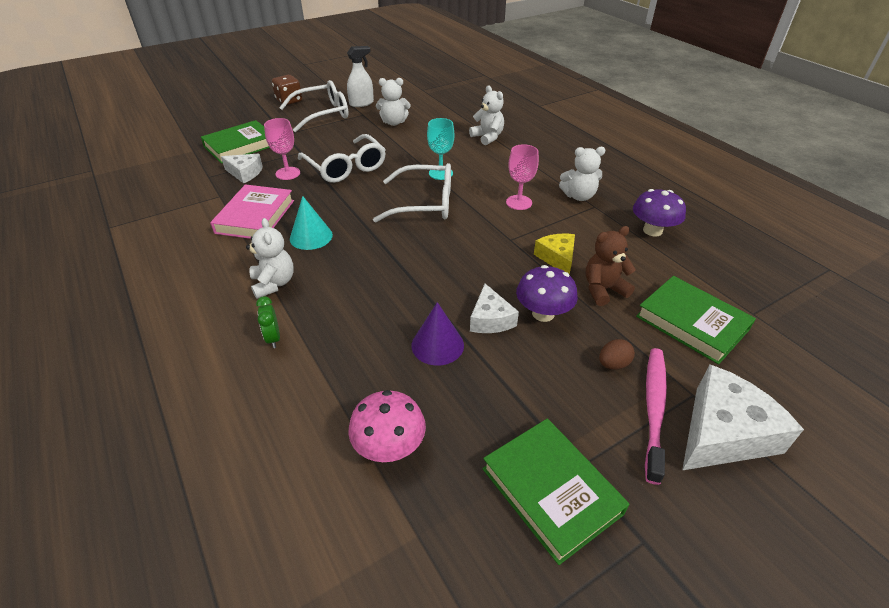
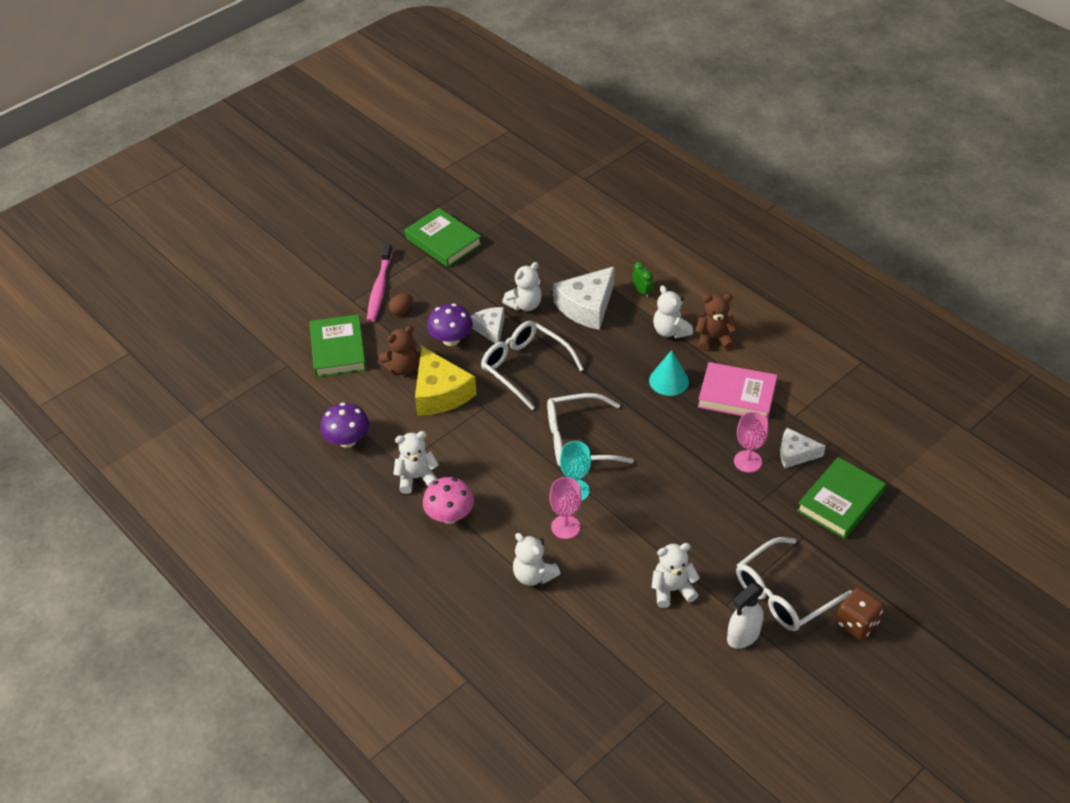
camera: 170 degrees right, 5 degrees up
(233, 268) = (714, 339): none -> brown teddy bear
(255, 216) = (737, 395): pink book -> pink book turned 75 degrees counterclockwise
(346, 167) = (688, 483): white glasses -> white glasses (525, 367)
(389, 446) = (536, 246): pink mushroom -> pink mushroom (449, 515)
(437, 345) = (525, 305): purple cone -> white teddy bear
(519, 202) = (480, 457): pink goblet -> pink goblet (565, 527)
(557, 258) = (440, 393): yellow cheese -> yellow cheese, size x1.69
(692, 323) = (338, 349): green book -> green book turned 45 degrees clockwise
(723, 433) = (340, 282): white cheese -> white cheese (586, 307)

